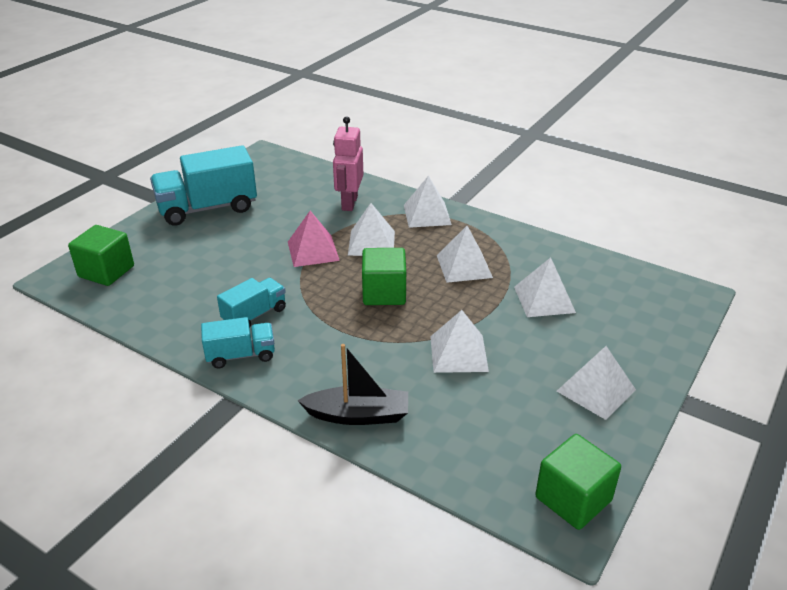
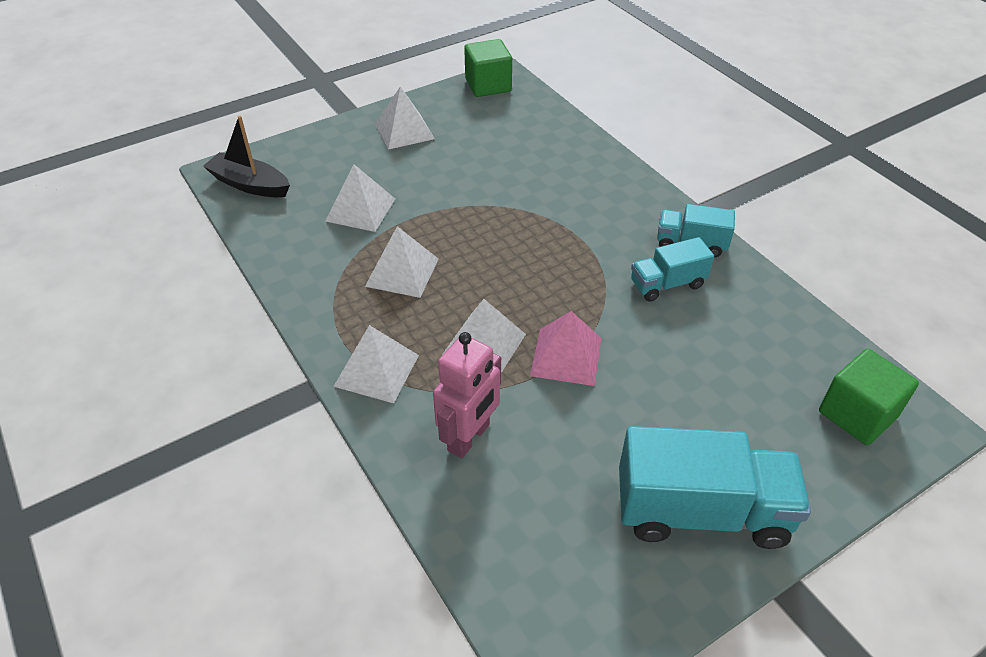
camera: 155 degrees left, 10 degrees up
(358, 415) = (602, 166): black boat -> black boat (250, 184)
(384, 293) = (514, 267): green cube -> none
(458, 353) = (486, 186): white pyramid -> none

